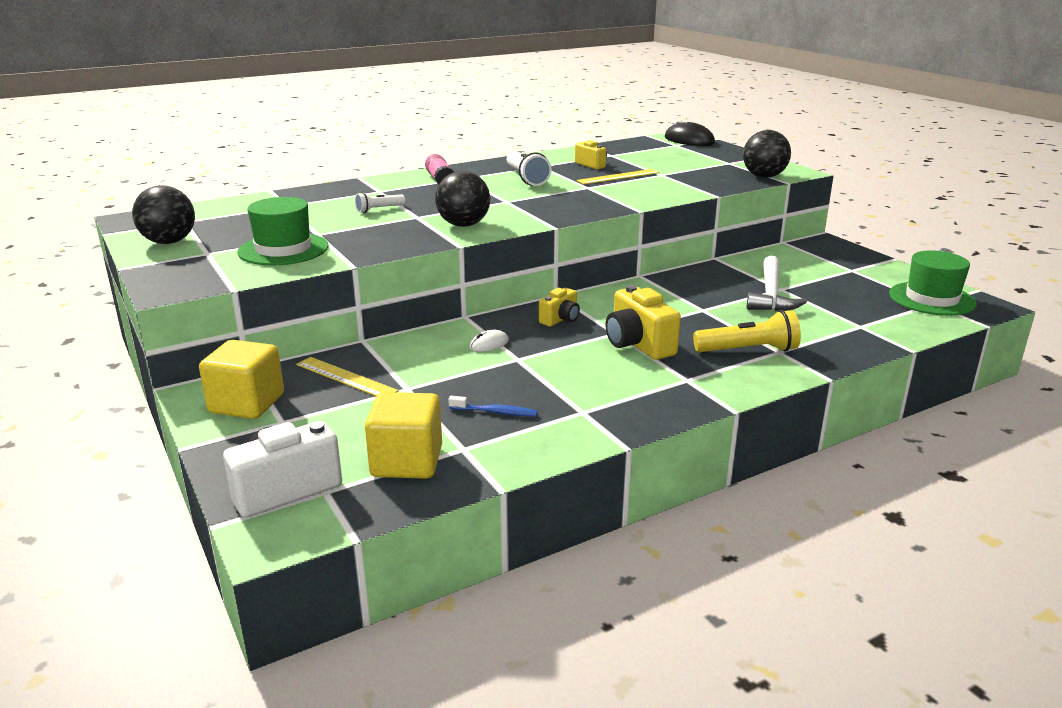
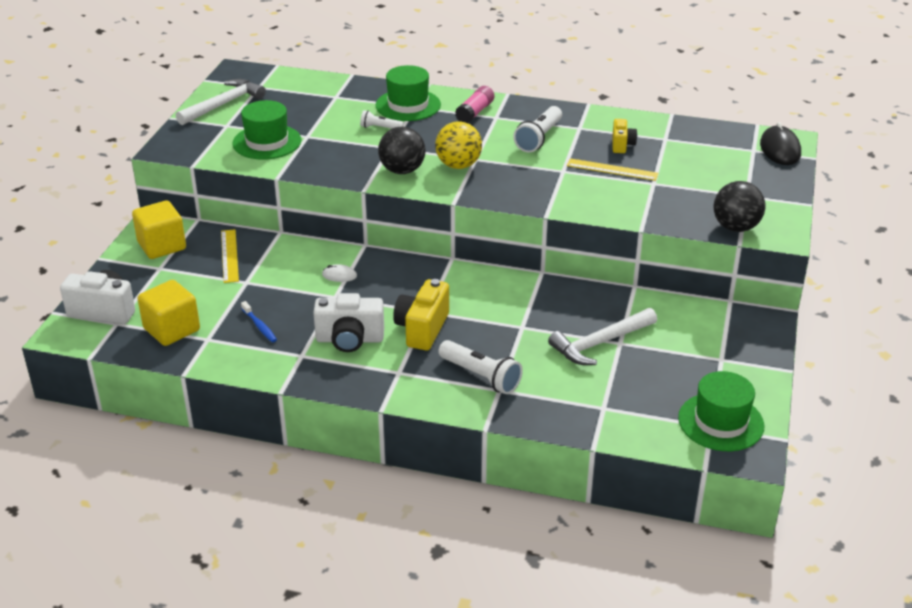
camera: 45 degrees right, 10 degrees up
(169, 242) = (223, 104): black ball -> white hammer
(371, 192) = (408, 105): none -> green hat
(503, 208) = (458, 165): none -> yellow ball
(560, 319) = (414, 280): yellow camera -> none
(598, 380) = (350, 339): none -> white camera
(748, 350) = (481, 376): yellow flashlight -> white flashlight

